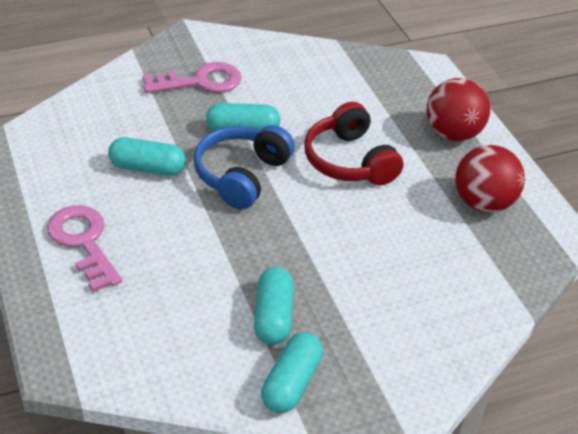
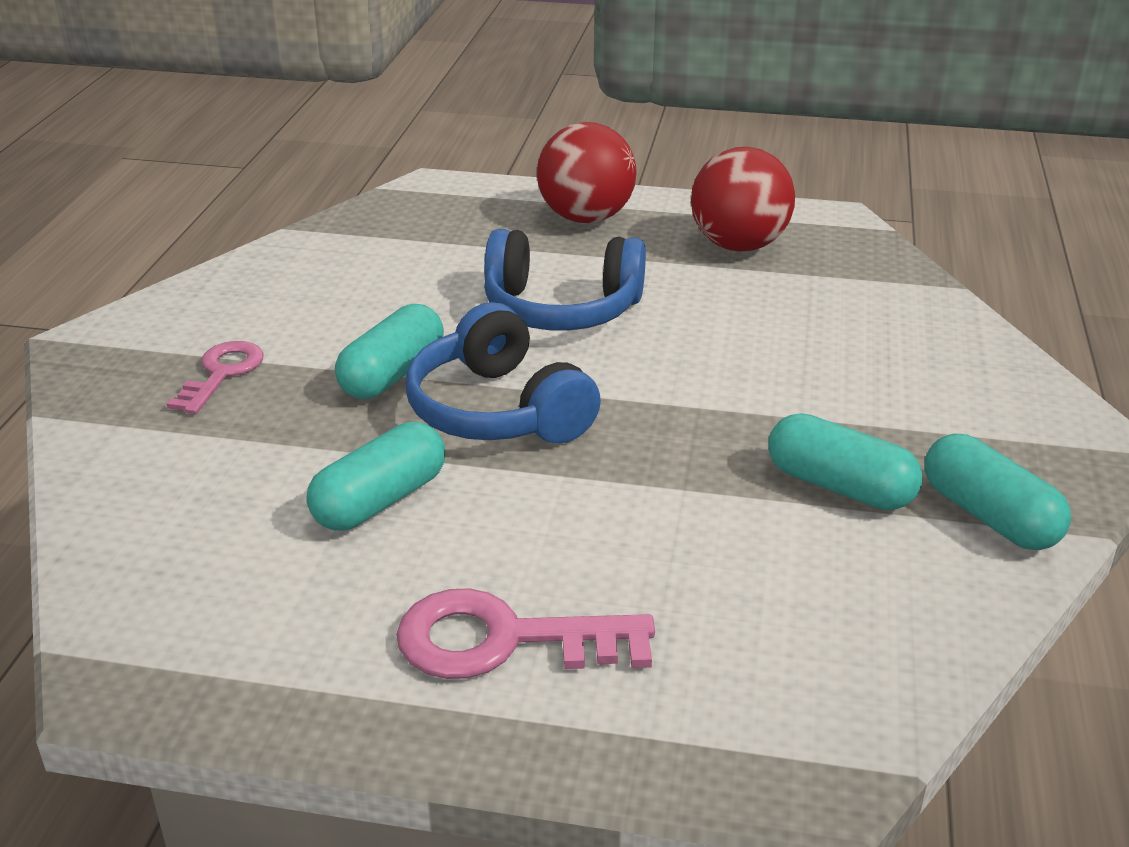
camera: 55 degrees left, 10 degrees down
(200, 81) = (222, 373): pink key -> pink key, size x0.65
(349, 161) = (561, 308): red headphones -> blue headphones

